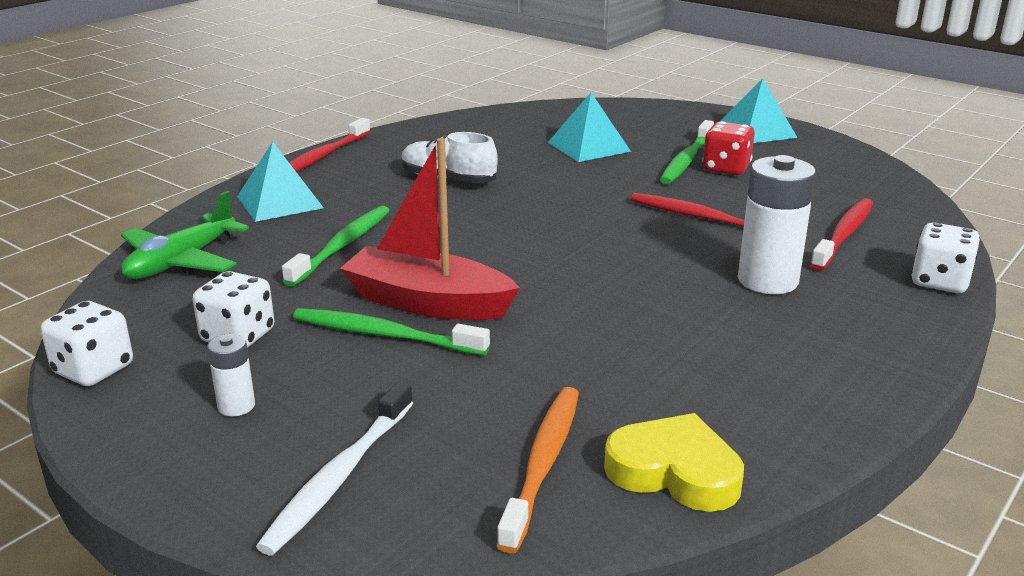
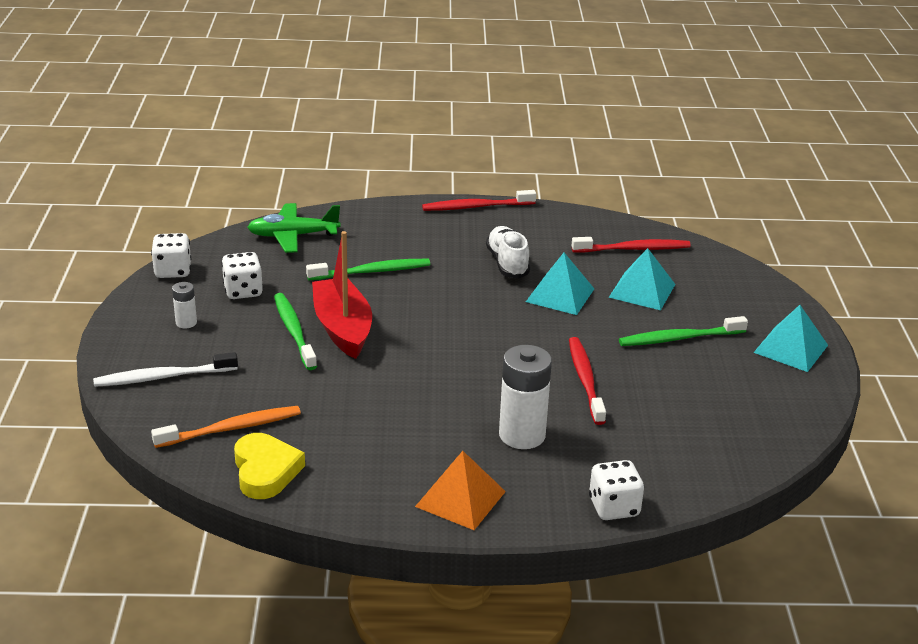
camera: 50 degrees right, 5 degrees up
(279, 202) = (397, 226): turquoise pyramid -> turquoise pyramid (560, 295)
(726, 168) = (689, 360): red dice -> none
(844, 235) = (639, 446): red toothbrush -> red toothbrush (633, 249)
(857, 356) = (460, 498): none -> orange pyramid

